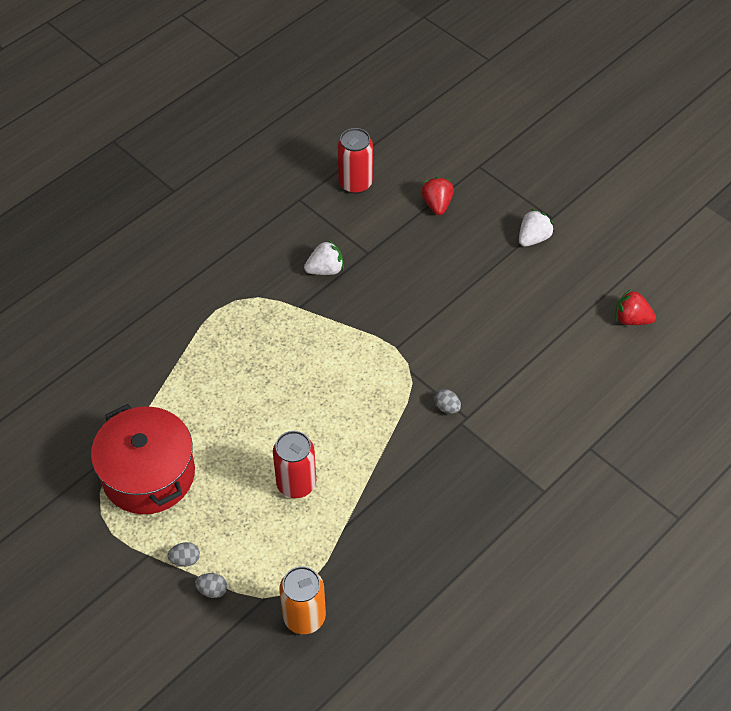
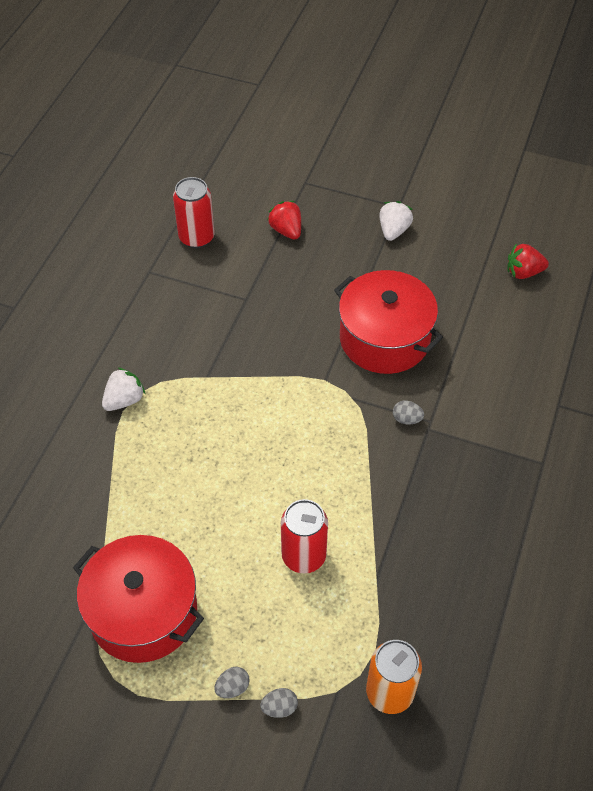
camera: 25 degrees left, 0 degrees up
(325, 269) = (213, 330): white strawberry -> white strawberry (124, 400)
(468, 331) = (384, 338): none -> red pot

